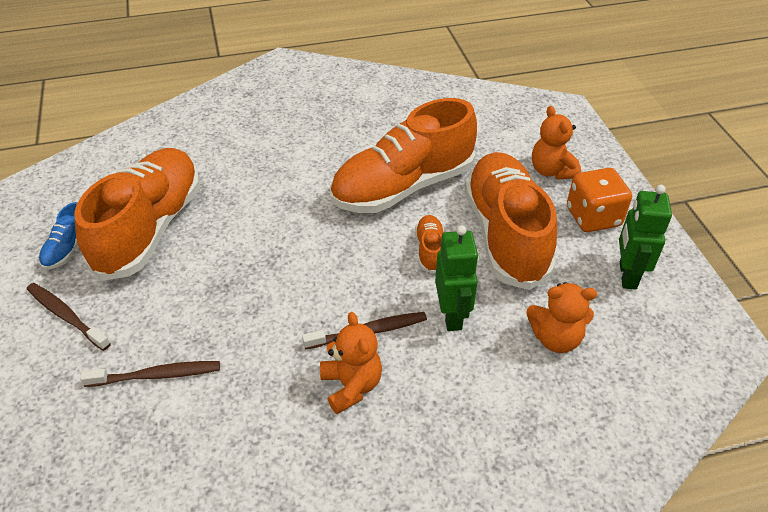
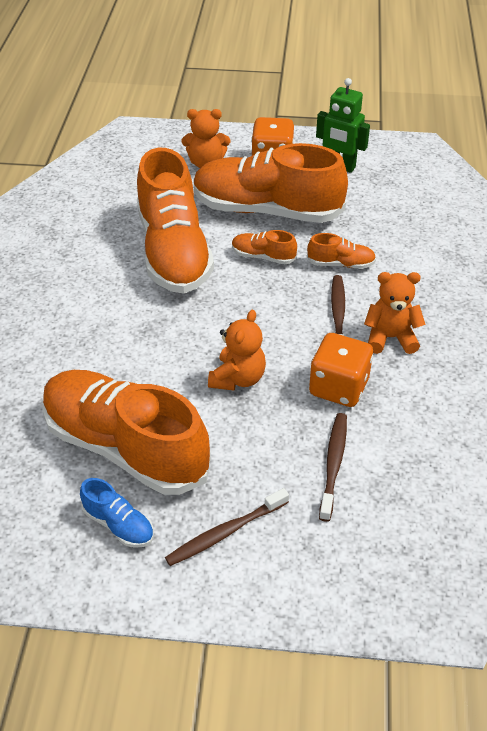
camera: 70 degrees left, 0 degrees up
(261, 356) = (338, 387): none -> orange dice
(452, 315) = (341, 264): green robot -> orange shoe
(555, 338) = (384, 219): orange teddy bear -> orange teddy bear (238, 378)

